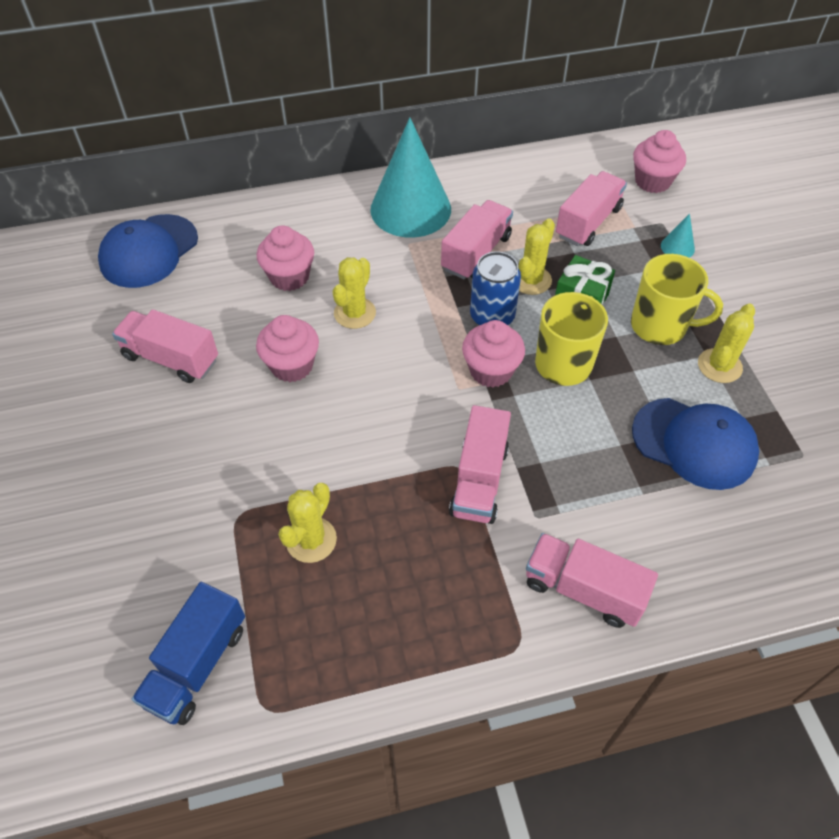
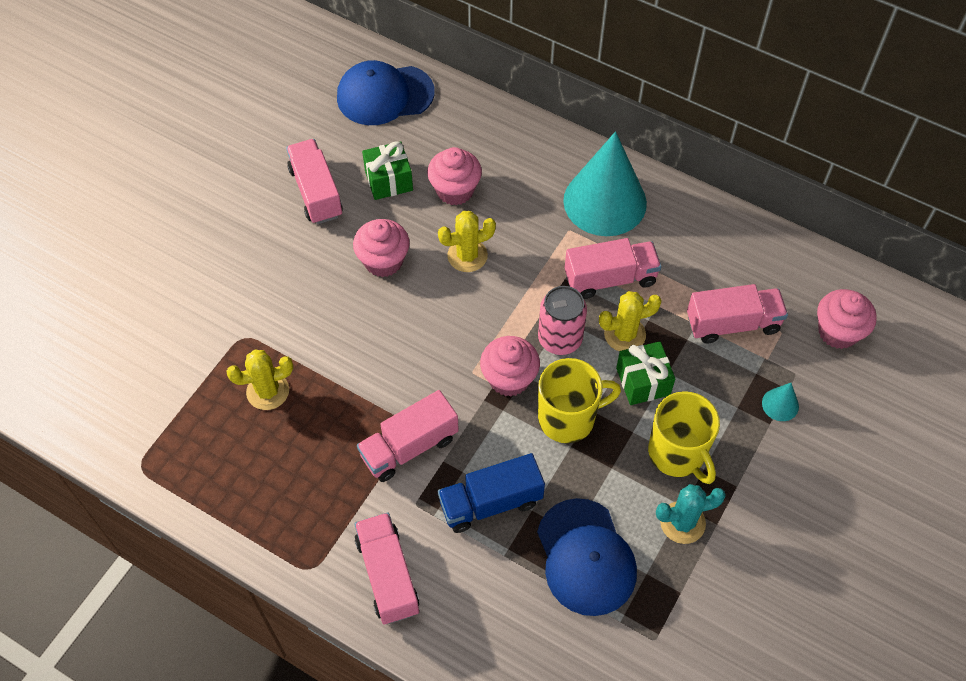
camera: 45 degrees right, 5 degrees up
(197, 665) = (133, 408): blue truck -> blue truck (490, 502)
(225, 307) = (388, 180): none -> green gift
(492, 316) = (560, 339): blue can -> pink can
(719, 366) = (682, 522): yellow cactus -> turquoise cactus

